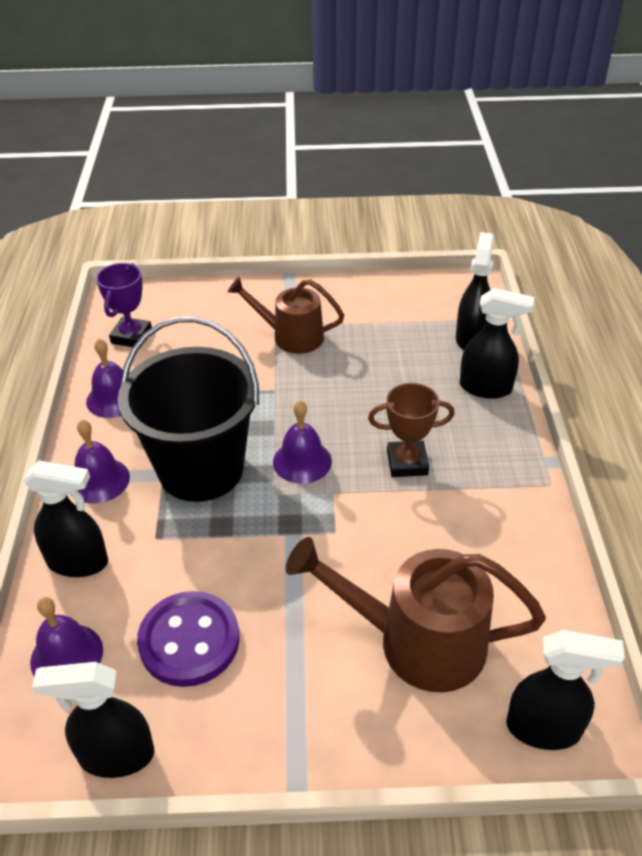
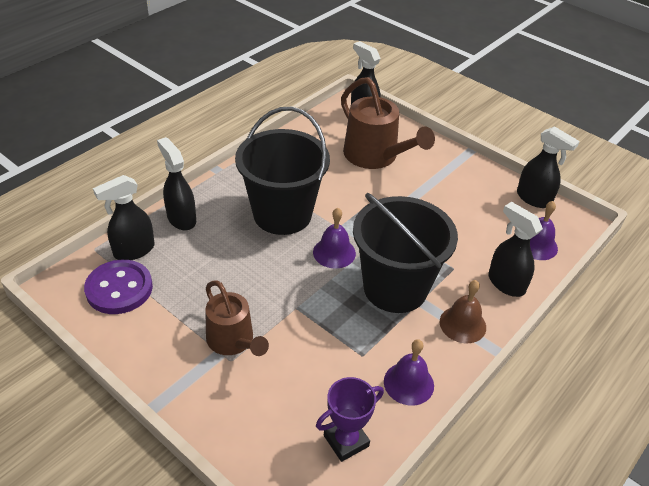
camera: 140 degrees left, 0 degrees up
(99, 480) = (462, 324): purple bell -> brown bell
(189, 640) = (473, 215): purple button -> purple button (119, 289)
(407, 463) = (282, 214): brown trophy -> black bucket

